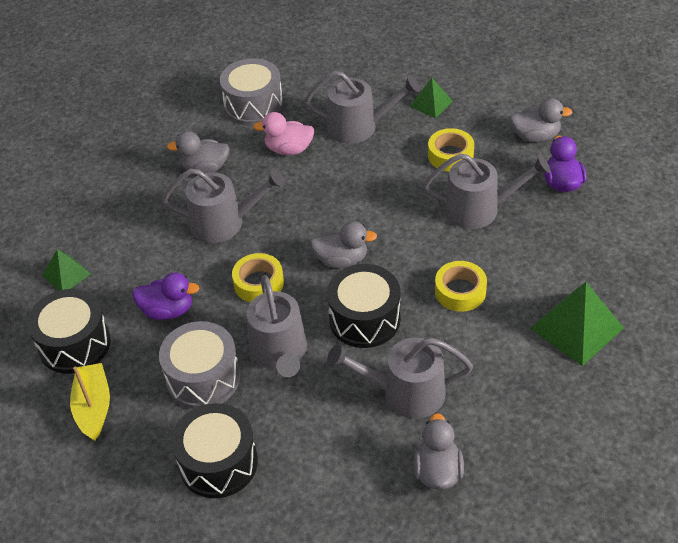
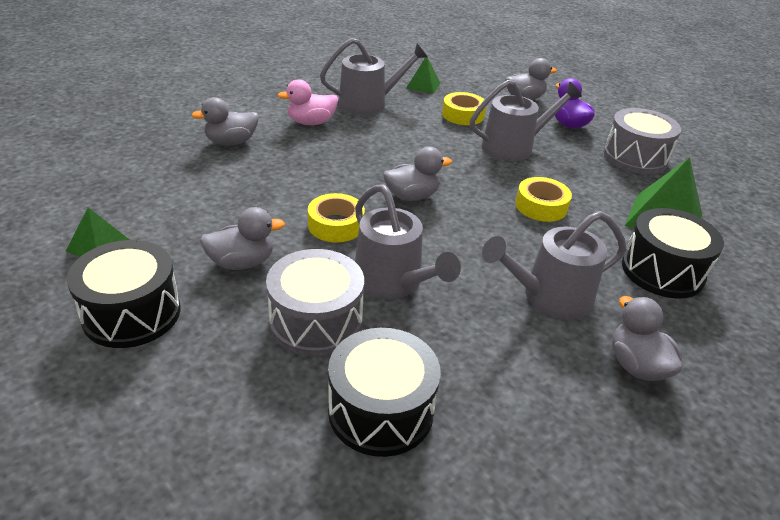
camera: 25 degrees left, 10 degrees down
(93, 407) = (182, 379): yellow boat -> none
(168, 310) = (242, 262): purple duck -> grey duck
(224, 223) = (272, 181): grey watering can -> none
(253, 105) = (260, 96): grey drum -> grey drum (635, 157)
(364, 319) = (465, 240): black drum -> black drum (662, 271)

